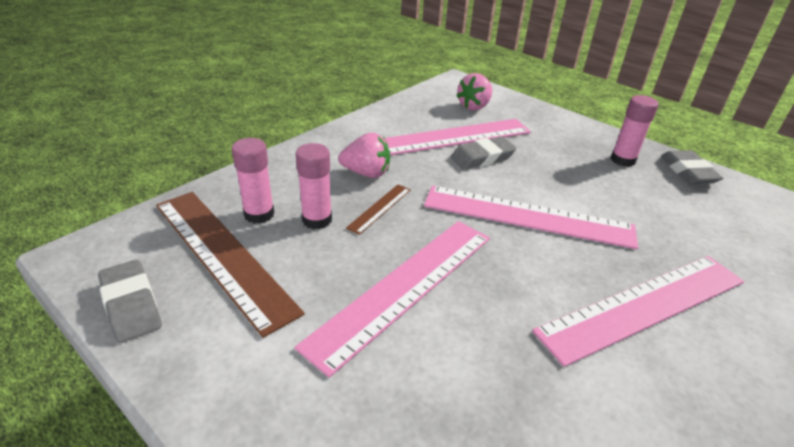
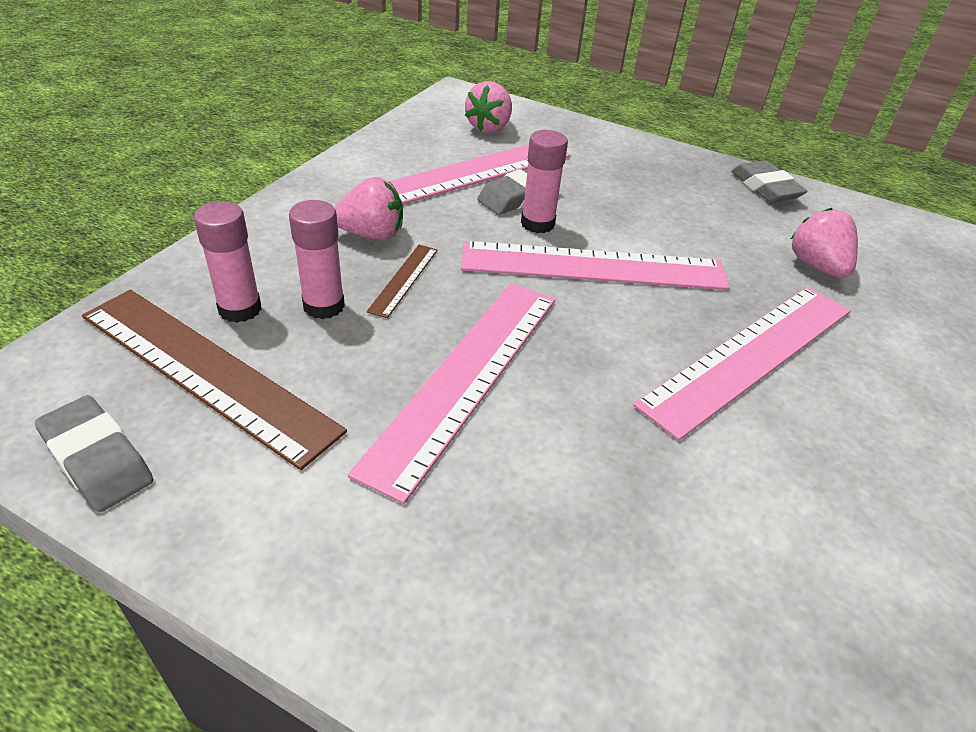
camera: 15 degrees left, 5 degrees up
(622, 160) = (688, 181): pink glue stick -> pink glue stick (537, 223)
(721, 240) = (817, 266): none -> pink strawberry

